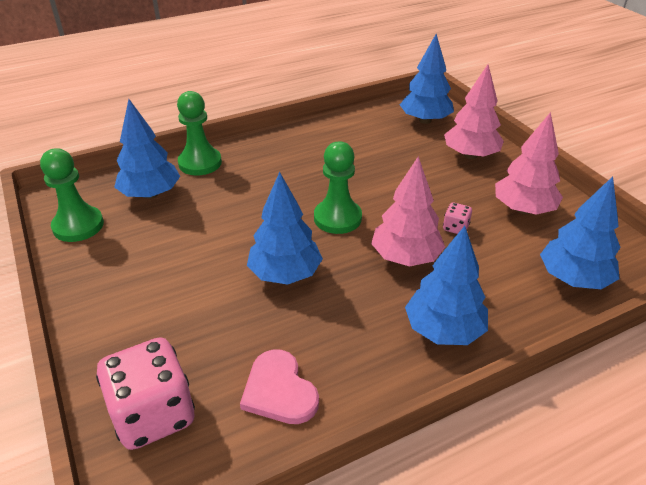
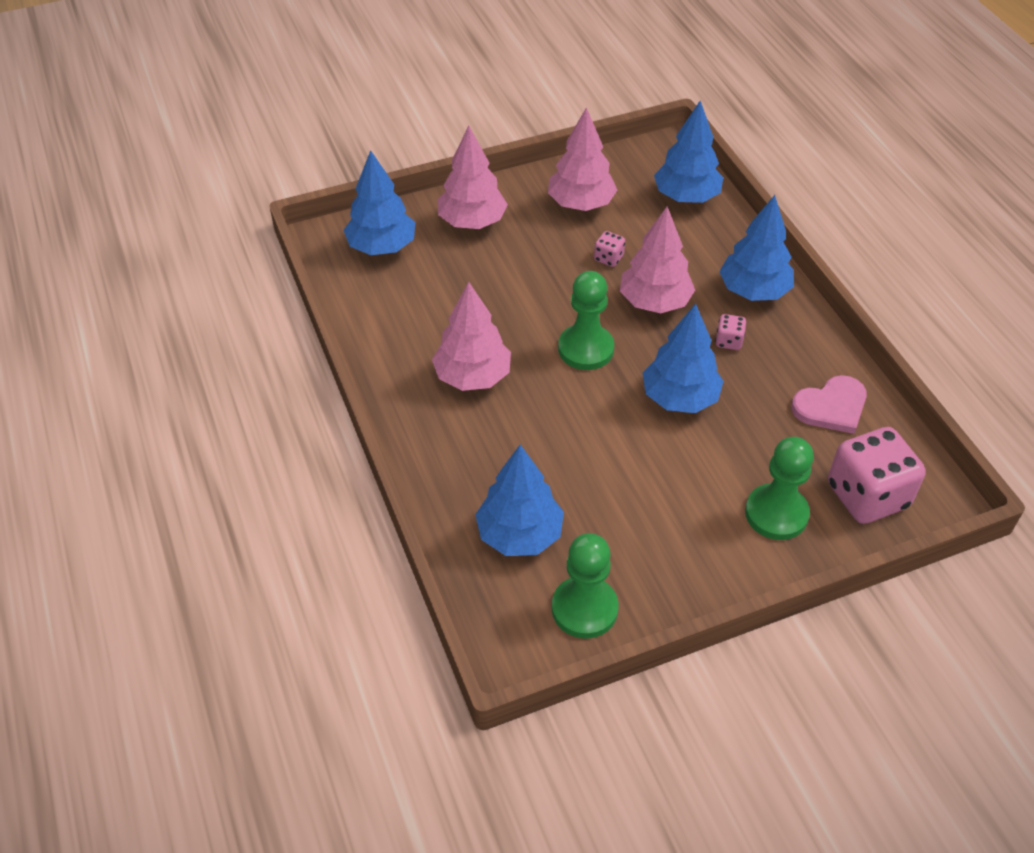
camera: 85 degrees left, 10 degrees up
(200, 163) = (449, 484): green pawn -> green pawn (776, 514)
(300, 166) = (472, 377): none -> pink tree
(363, 308) = (728, 341): none -> pink dice

